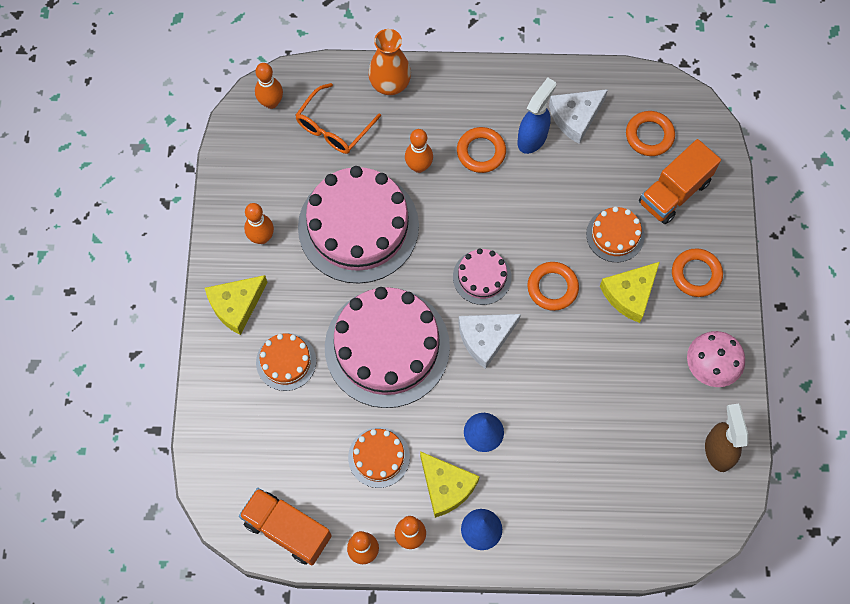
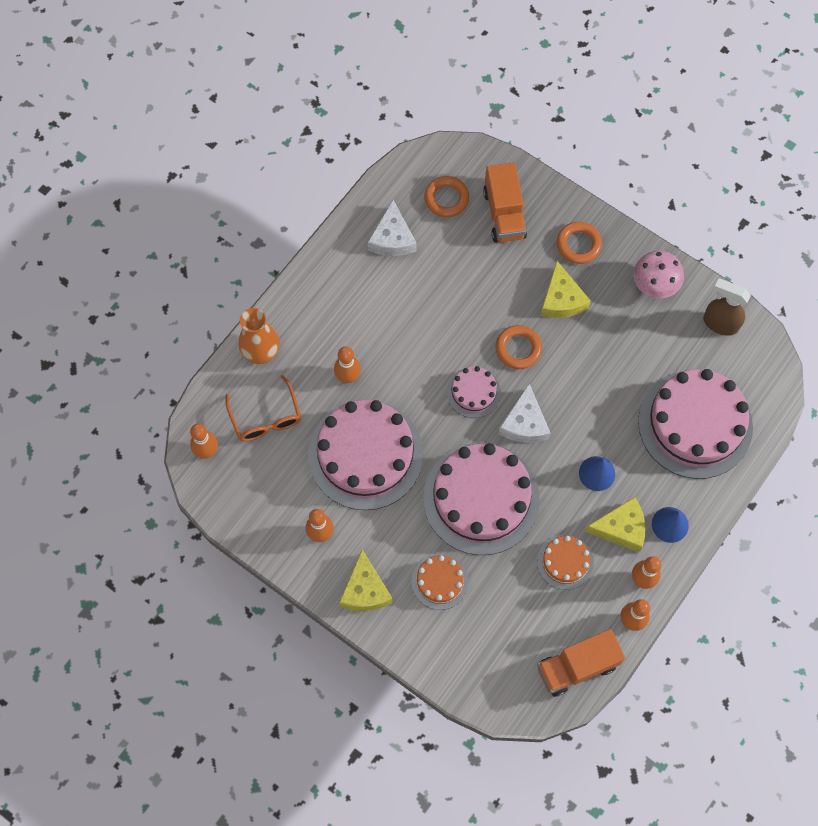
camera: 55 degrees left, 0 degrees up
(481, 152) = (370, 324): orange ring -> none
(532, 138) = (386, 280): blue spray bottle -> none
(598, 490) = (695, 424): none -> pink cake
(615, 235) = (508, 277): orange cake -> none

